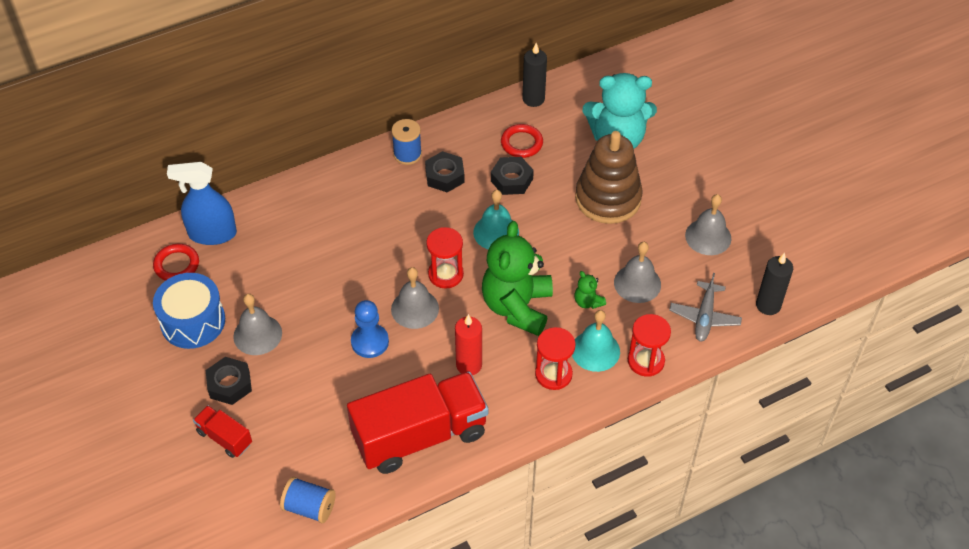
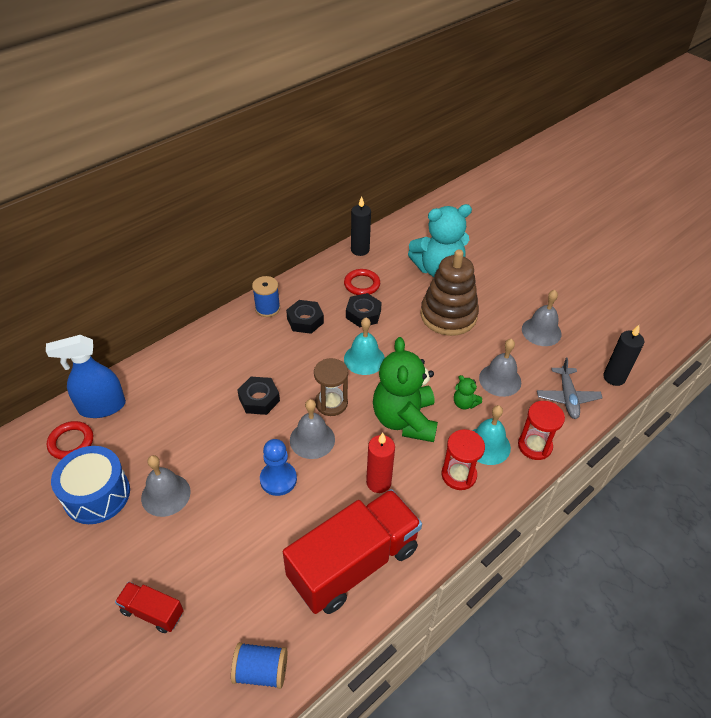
camera: 15 degrees left, 5 degrees down
(230, 384) = (147, 552): black nut -> black nut (259, 399)
(445, 274) = (331, 403): red hourglass -> brown hourglass

